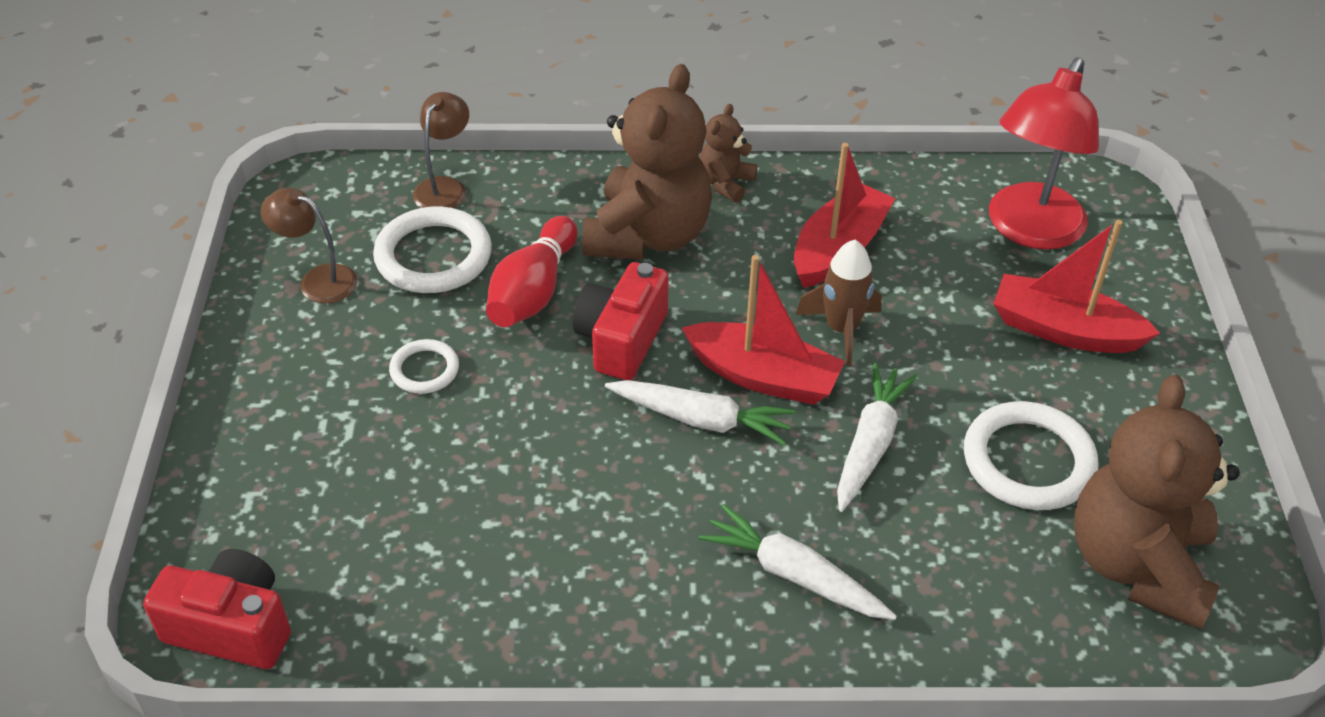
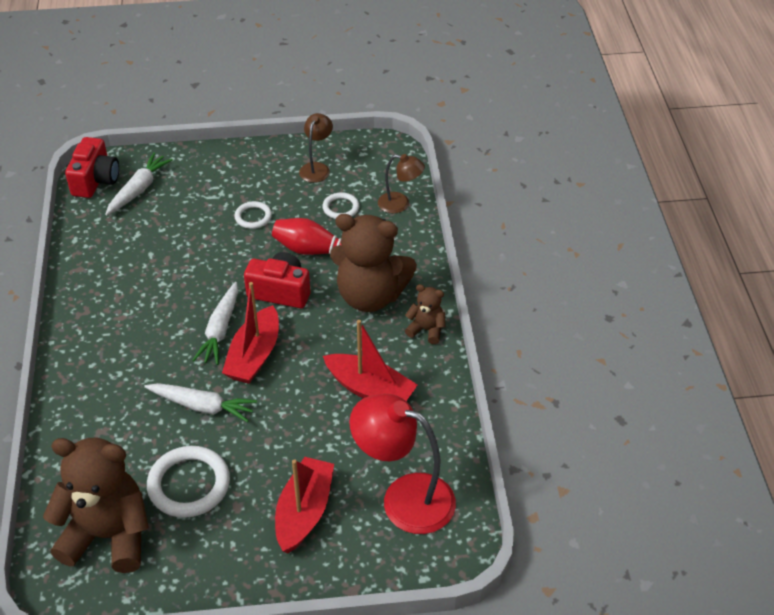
camera: 85 degrees right, 0 degrees up
(433, 256) = (341, 208): white ring -> white ring, size x0.55
(794, 575) = (111, 374): white carrot -> white carrot (138, 190)
(841, 329) = (296, 392): brown rocket -> none

